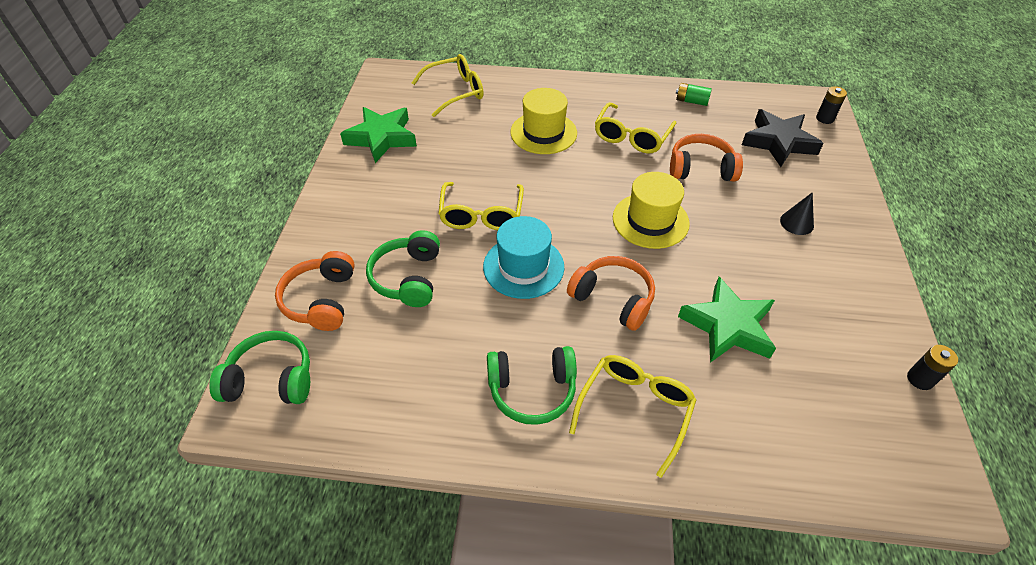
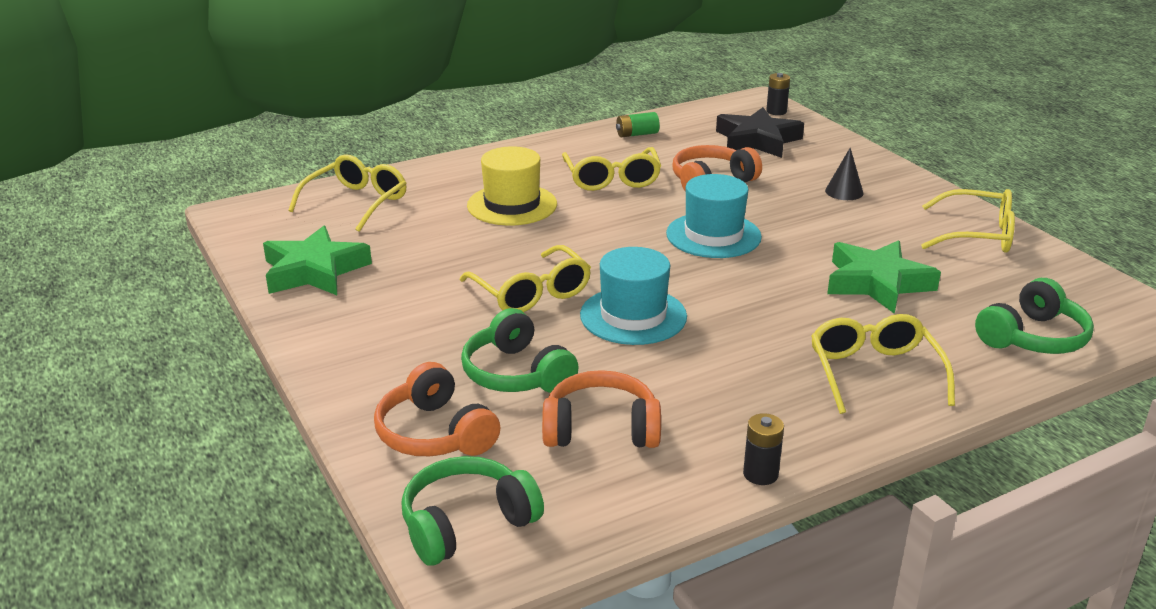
camera: 35 degrees left, 20 degrees down
(532, 390) = (765, 401): green headphones -> green headphones (1033, 337)
(613, 298) = (753, 304): orange headphones -> orange headphones (601, 429)
(650, 220) = (713, 235): yellow hat -> turquoise hat
(868, 319) = (977, 235): none -> yellow glasses
(920, 379) = (1058, 257): black battery -> black battery (760, 474)

